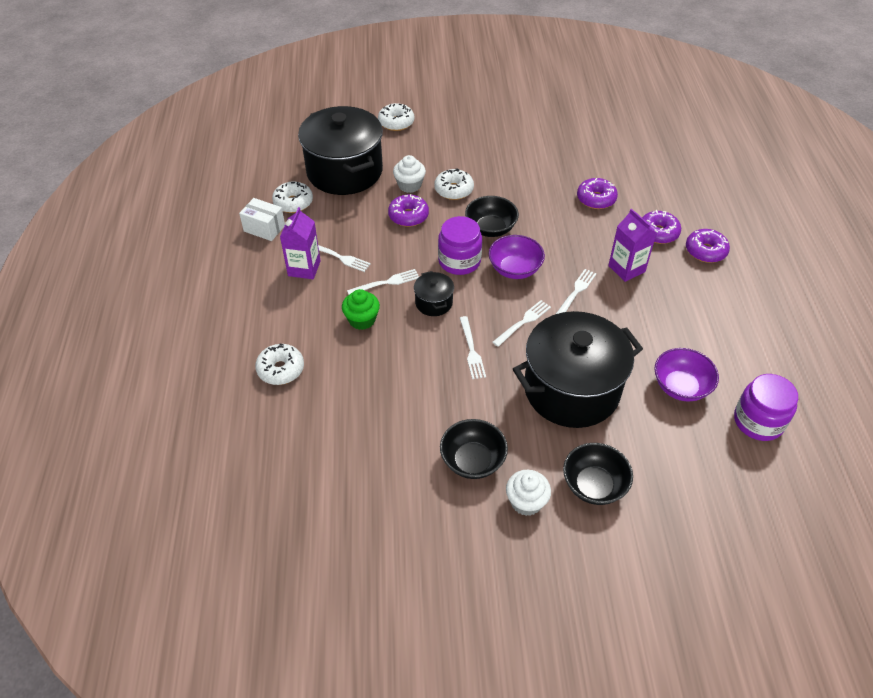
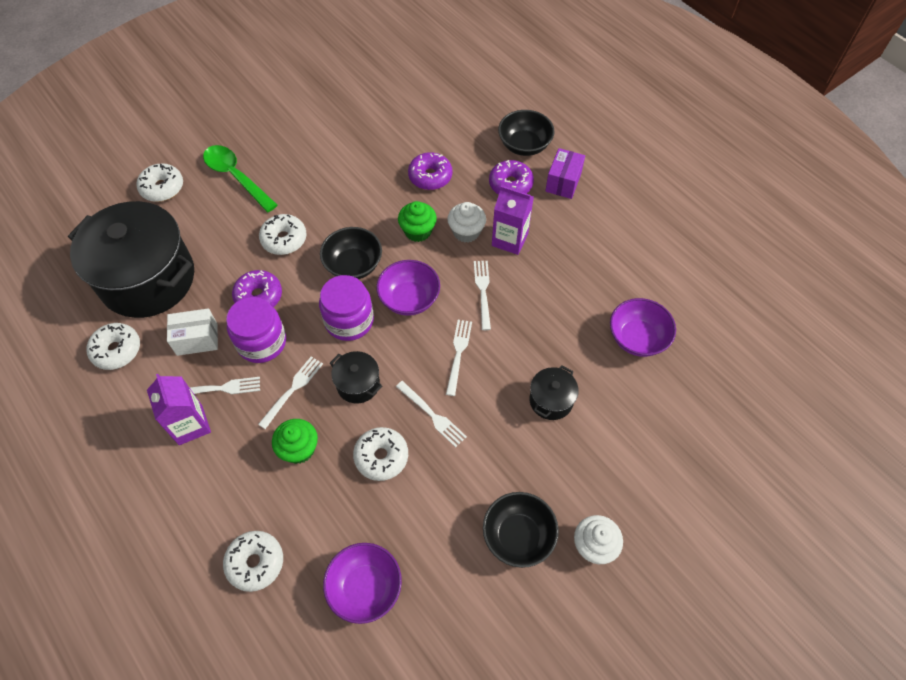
camera: 35 degrees left, 10 degrees up
(264, 228) = (106, 401): white box -> white box (197, 339)
(338, 426) = (365, 587): none -> purple bowl
(409, 185) = (233, 258): white cupcake -> white cupcake (466, 232)
(414, 355) = (381, 457): none -> white donut
(451, 137) = (236, 177): none -> green spoon
(557, 229) = (418, 231): none -> green cupcake
(571, 389) = (551, 400): black pot -> black pot, size x0.43
(594, 485) = (637, 487): black bowl -> black bowl (524, 145)
(705, 251) = (563, 182): purple donut -> purple box
(758, 421) = (718, 334): purple jar -> purple jar (261, 342)

